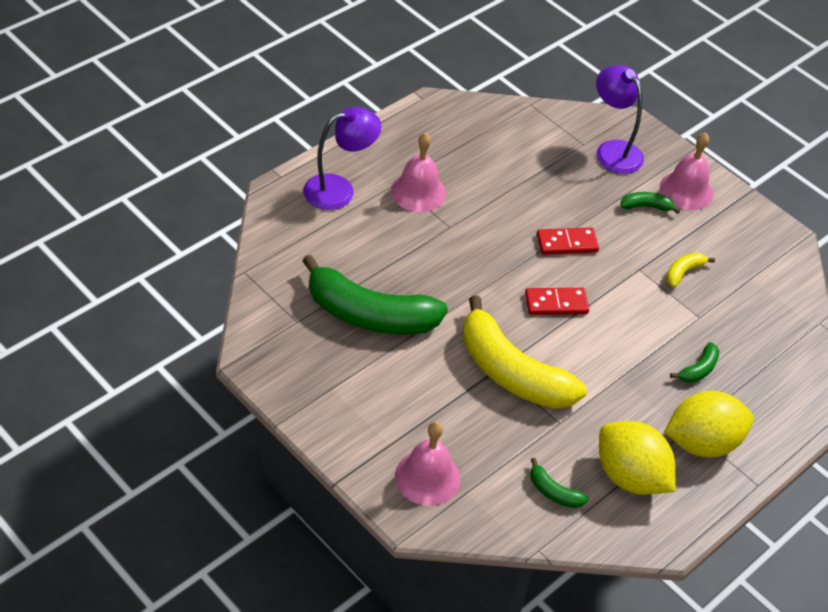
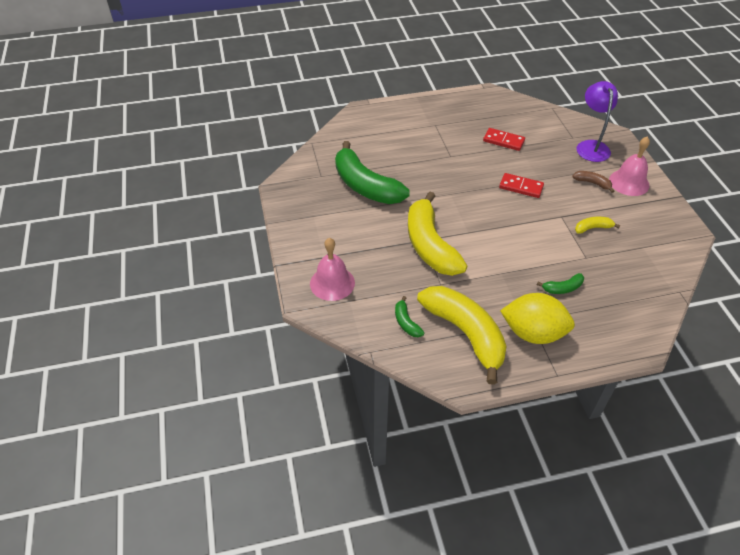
camera: 35 degrees right, 0 degrees up
(339, 189) = (397, 119): purple lamp -> none
(418, 192) = (444, 133): pink bell -> none
(556, 303) = (488, 217): red domino -> red domino (503, 141)
(630, 476) = (465, 333): yellow lemon -> yellow banana
(646, 206) = (592, 183): green banana -> brown banana

